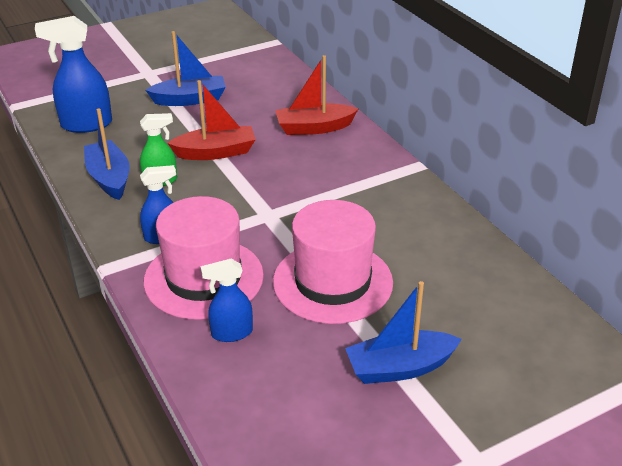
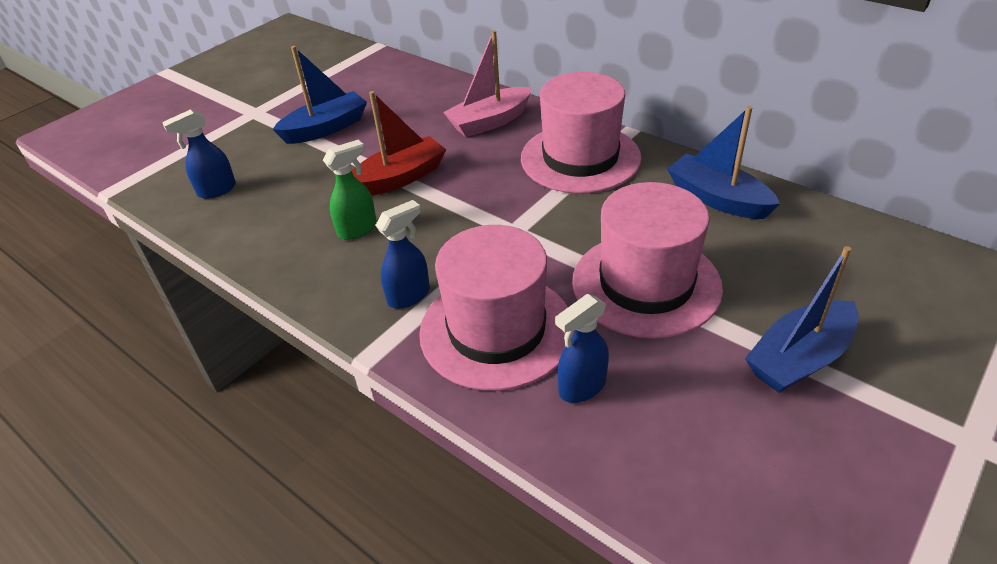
camera: 20 degrees left, 5 degrees up
(86, 125) = (216, 190): blue spray bottle -> blue spray bottle, size x0.60
(109, 178) = (291, 245): blue boat -> blue boat (717, 199)
(314, 128) = (489, 122): red boat -> pink boat
(361, 176) = (580, 158): none -> pink hat

